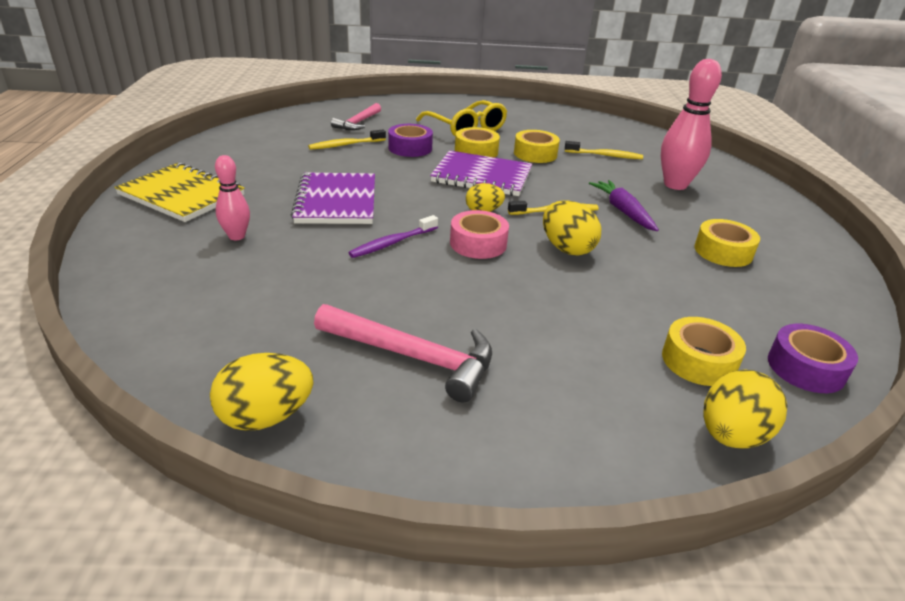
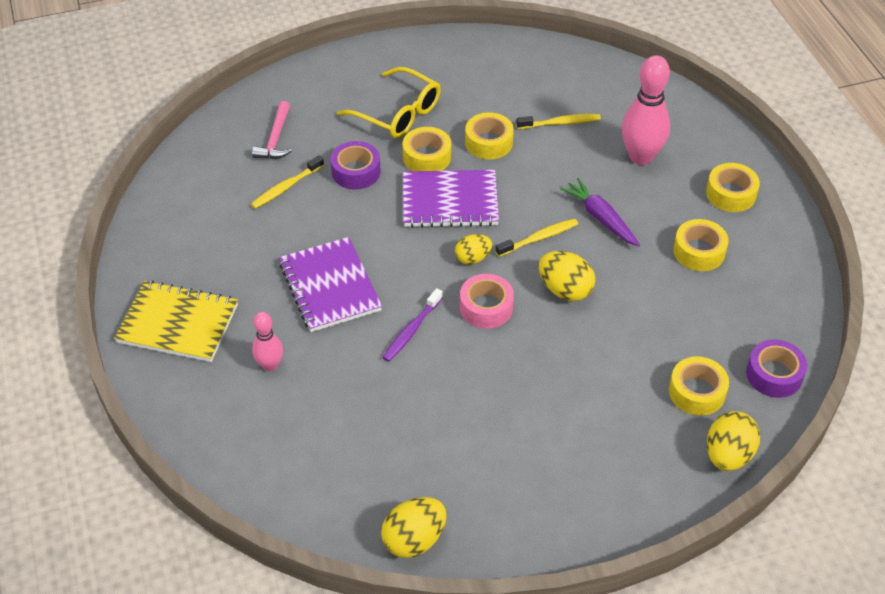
camera: 15 degrees left, 15 degrees up
(413, 356) = (489, 454): pink hammer -> none
(764, 222) = (731, 194): none -> yellow tape

